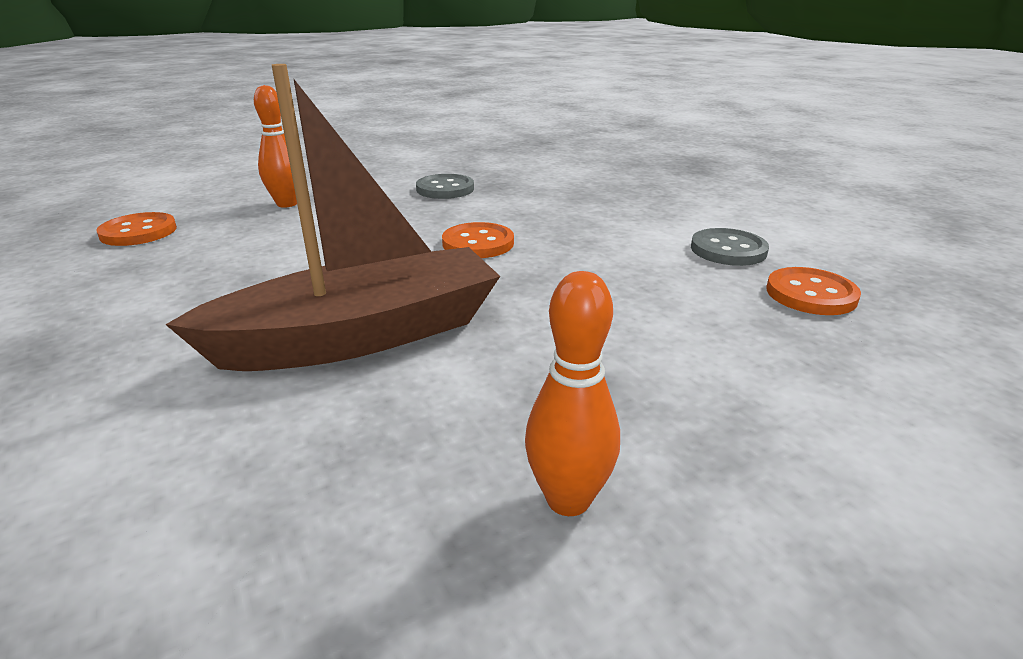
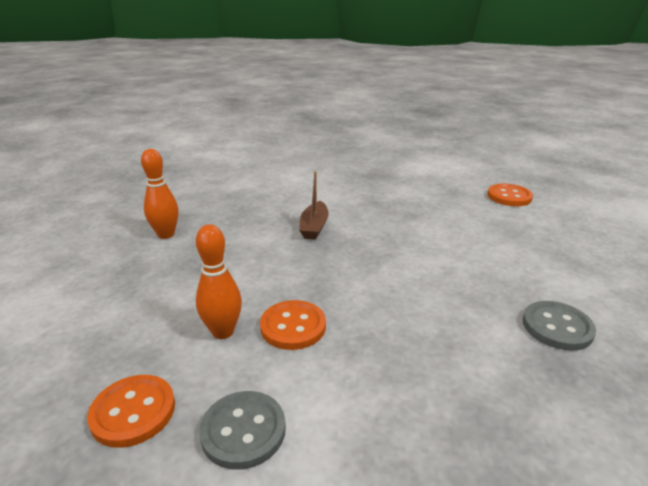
camera: 125 degrees right, 0 degrees up
(287, 204) = (544, 243): orange bowling pin -> orange bowling pin (223, 332)
(361, 336) = (314, 227): brown boat -> brown boat, size x0.45
(478, 243) = (395, 294): orange button -> orange button (293, 326)

